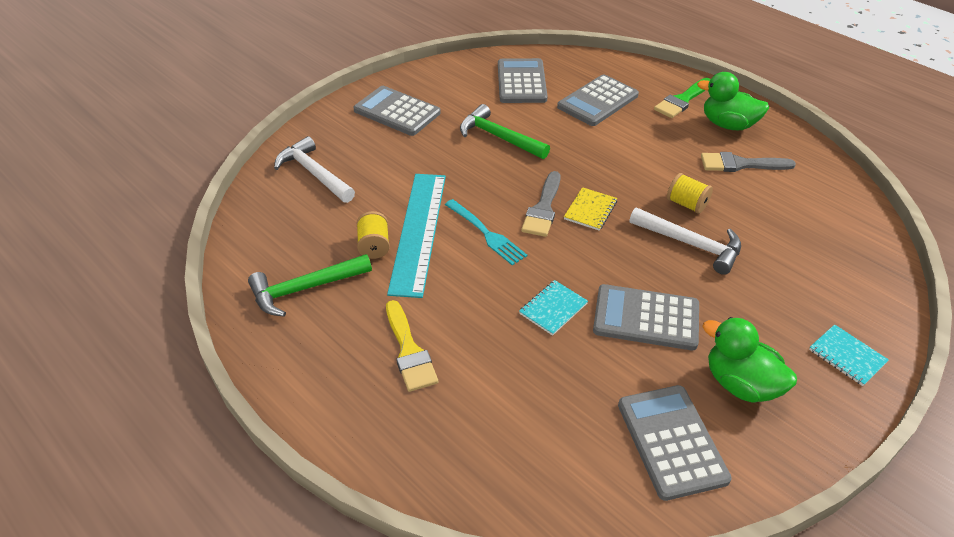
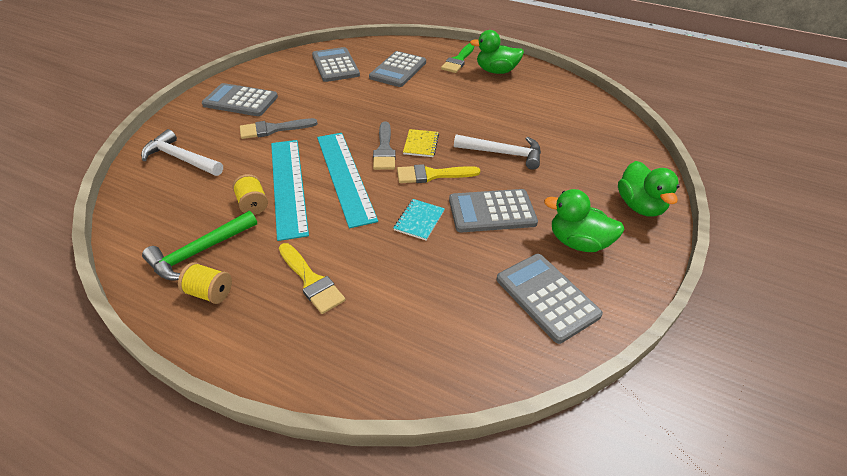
camera: 20 degrees left, 0 degrees up
(485, 233) = (345, 176): turquoise fork -> turquoise ruler
(498, 137) = (331, 106): green hammer -> none
(589, 254) = (432, 175): none -> yellow brush
(686, 204) = (489, 127): yellow spool -> yellow spool (209, 293)
(740, 164) = (515, 95): grey brush -> grey brush (273, 129)
(847, 356) = (639, 206): turquoise notebook -> green duck

